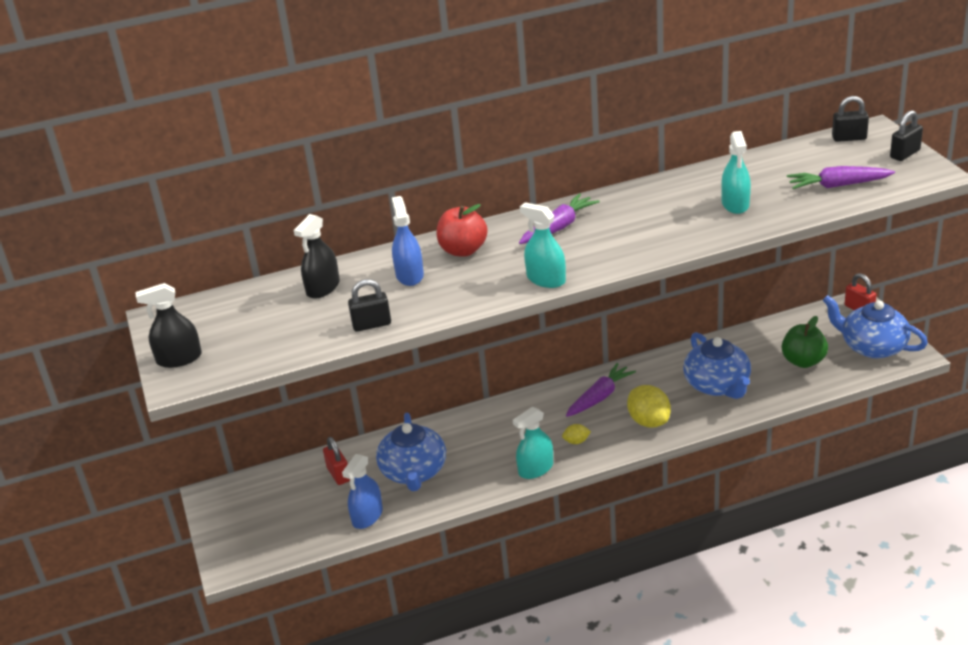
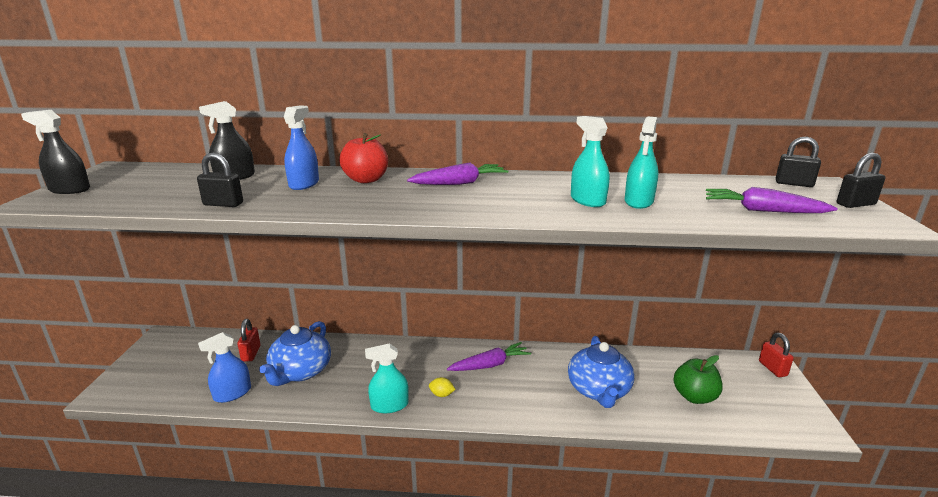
camera: 20 degrees right, 10 degrees down
(546, 279) = (402, 210): turquoise spray bottle -> turquoise spray bottle (587, 200)
(649, 421) = (515, 400): yellow lemon -> none
(872, 346) = (774, 406): blue teapot -> none

